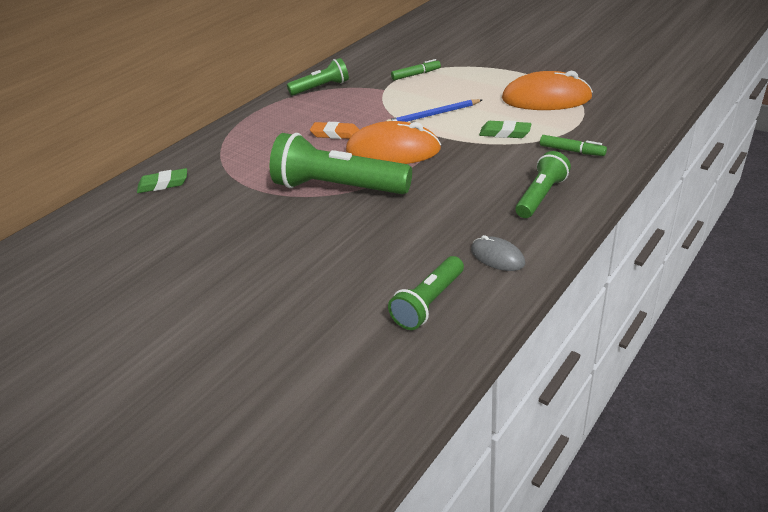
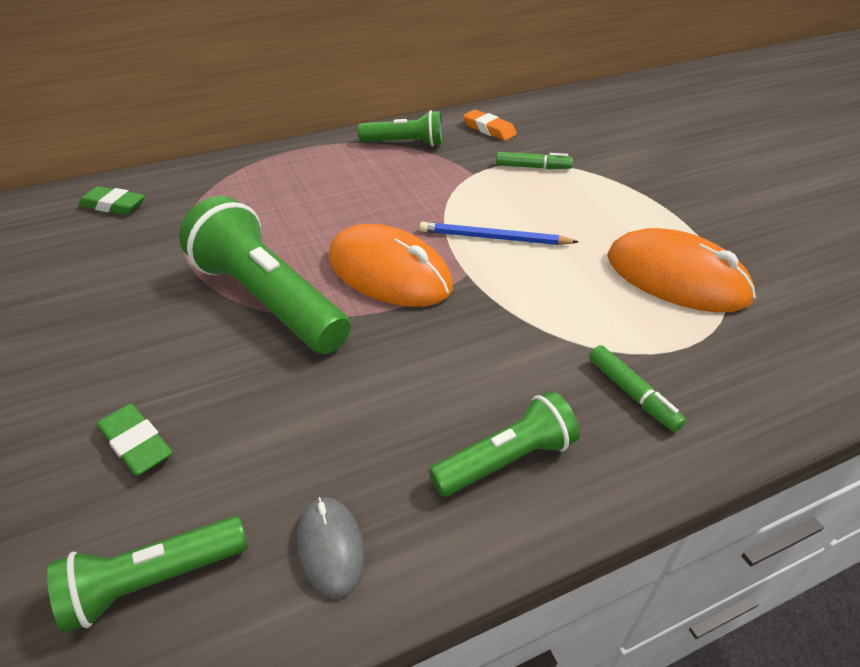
camera: 25 degrees right, 5 degrees up
(335, 134) = (351, 216): orange eraser -> orange eraser (489, 129)
(505, 133) = (561, 312): green eraser -> green eraser (136, 443)

